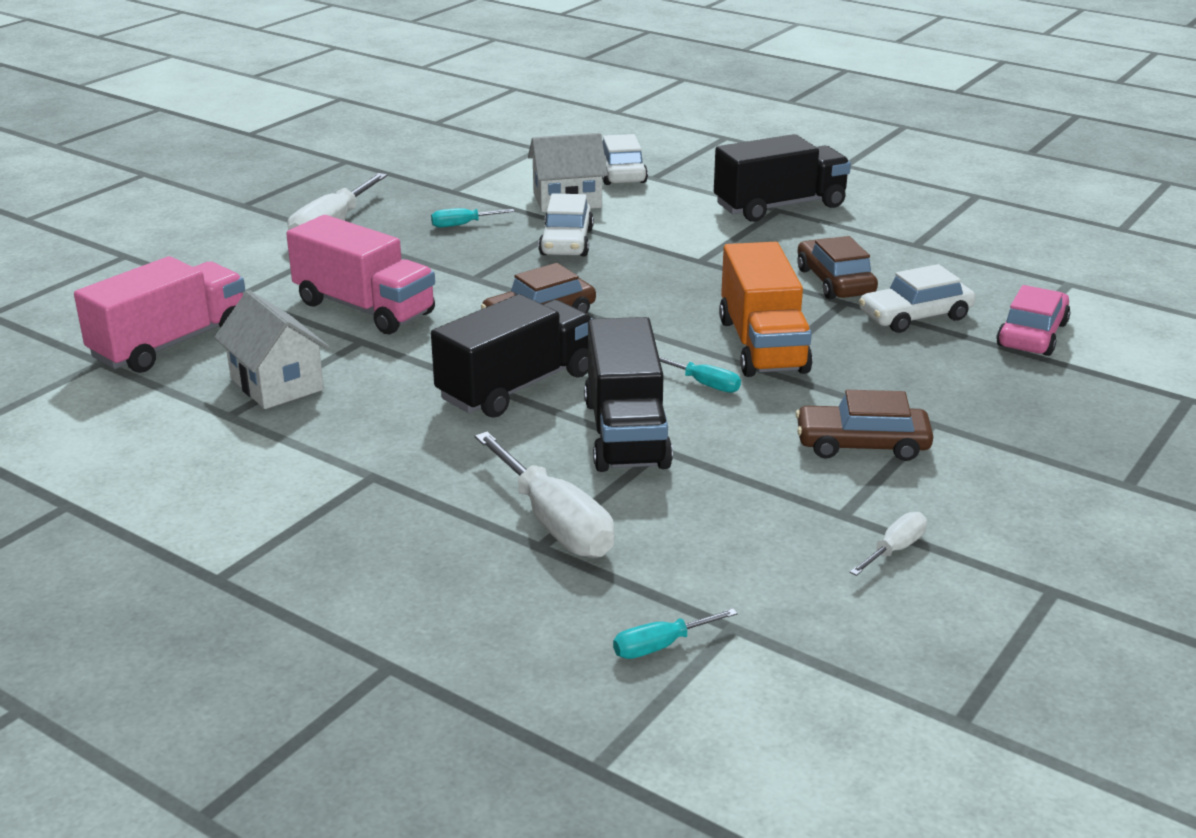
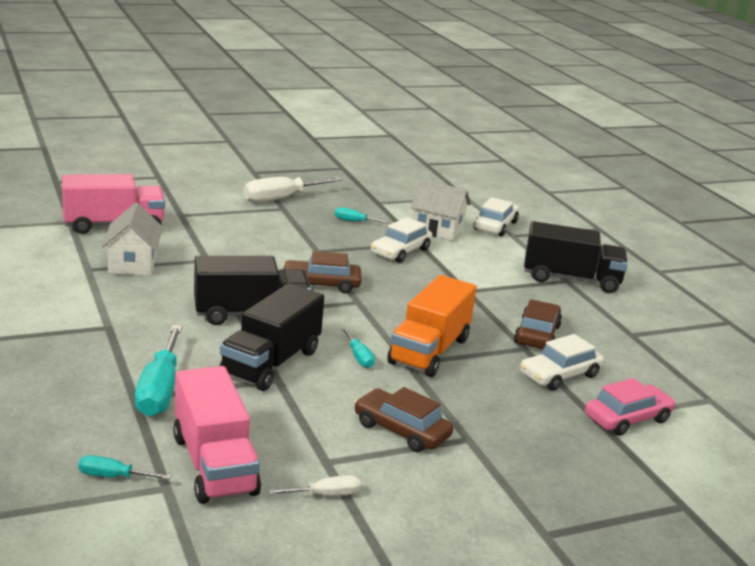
camera: 30 degrees right, 5 degrees down
(364, 308) = (234, 244): pink truck -> pink truck (214, 465)
(554, 522) = (160, 390): white screwdriver -> turquoise screwdriver
(915, 316) = (559, 375): white car -> white car turned 45 degrees counterclockwise

